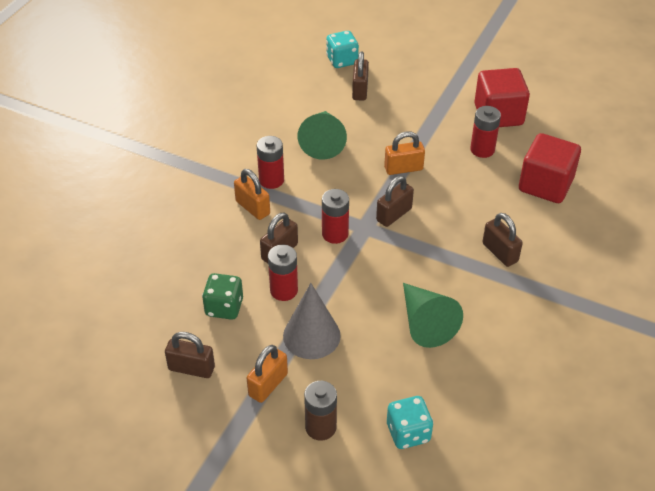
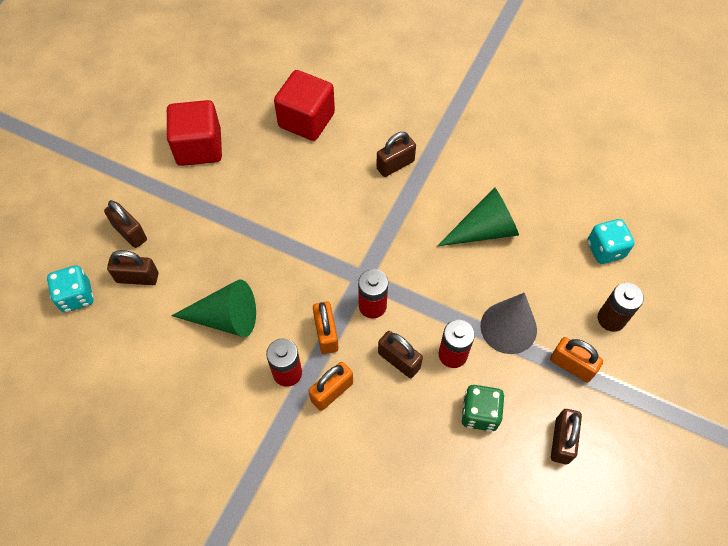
camera: 90 degrees left, 15 degrees up
(394, 214) = (344, 250): brown padlock -> brown padlock (130, 232)
(403, 168) = (276, 238): orange padlock -> orange padlock (326, 334)
(482, 149) = (252, 166): red battery -> none

